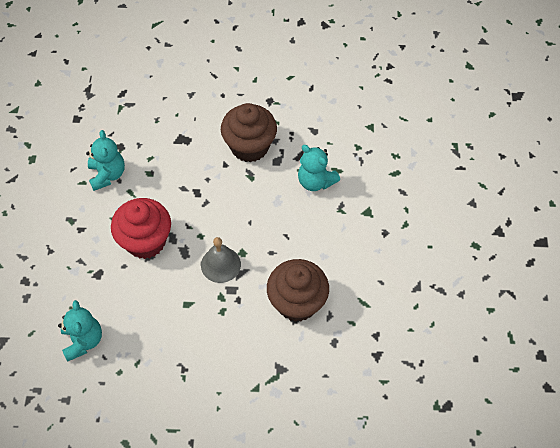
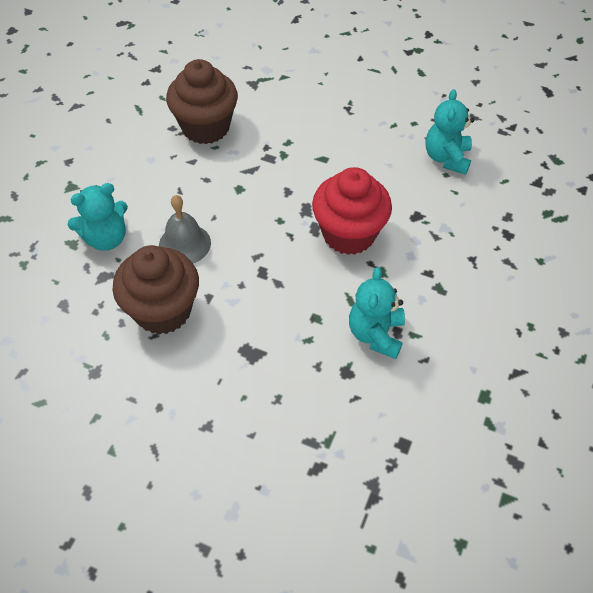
camera: 160 degrees left, 5 degrees down
(220, 264) = (269, 184): grey bell -> grey bell (184, 244)
(315, 181) = (106, 238): turquoise teddy bear -> turquoise teddy bear turned 90 degrees clockwise

